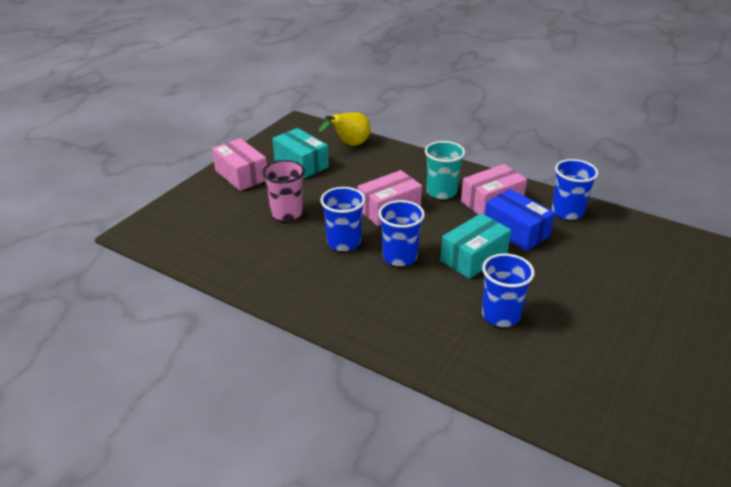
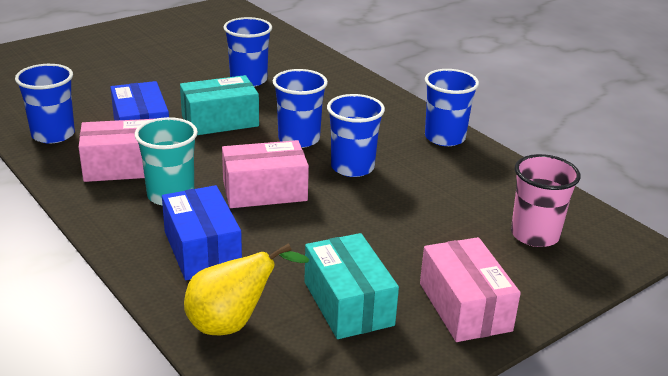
camera: 160 degrees left, 5 degrees down
(283, 293) = (445, 138): none -> blue cup
(287, 213) = (409, 220): pink cup -> pink cup (534, 235)
(393, 169) = (202, 249): none -> blue box

